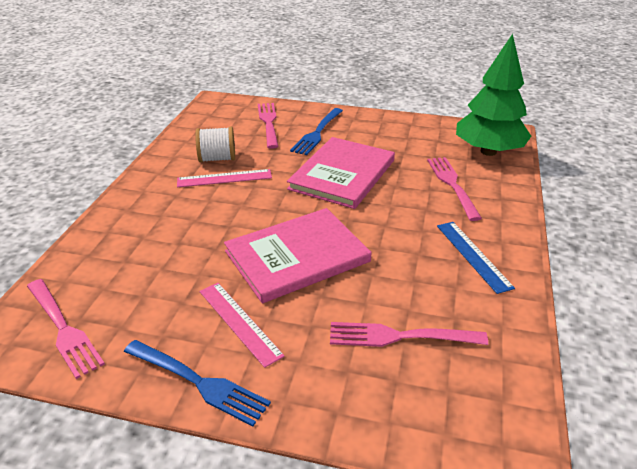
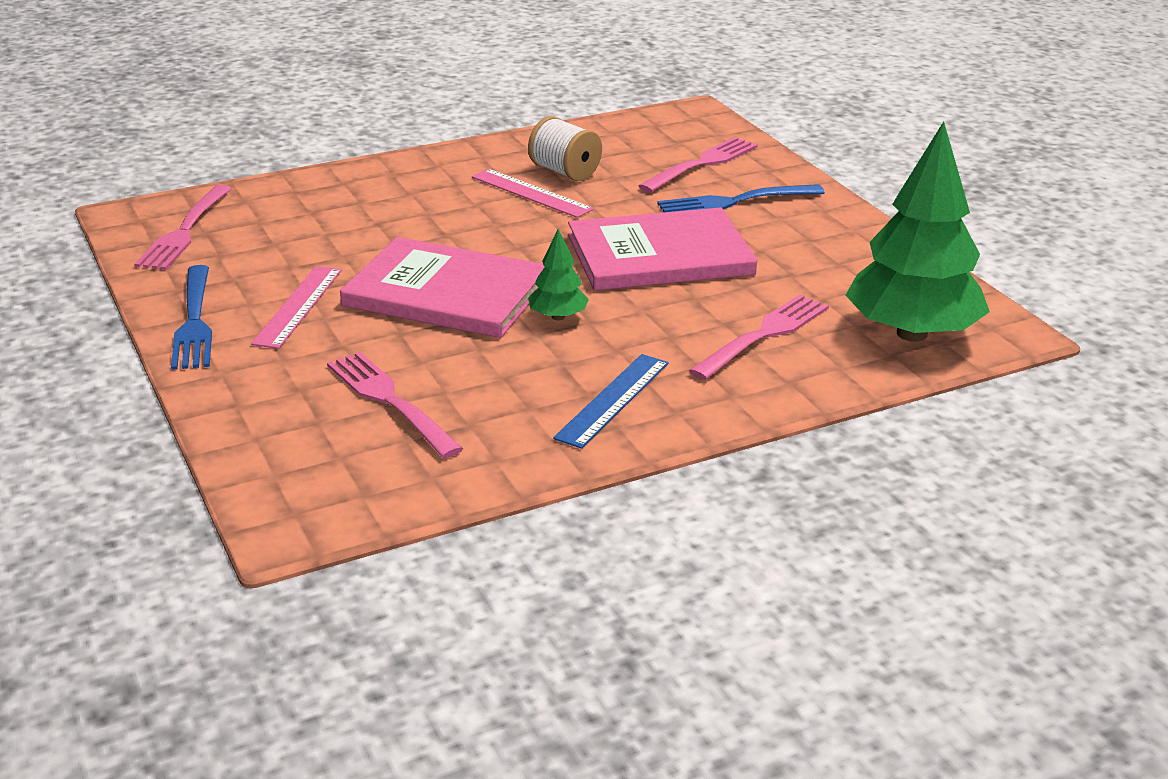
camera: 50 degrees right, 5 degrees down
(369, 232) = (558, 317): none -> green tree

